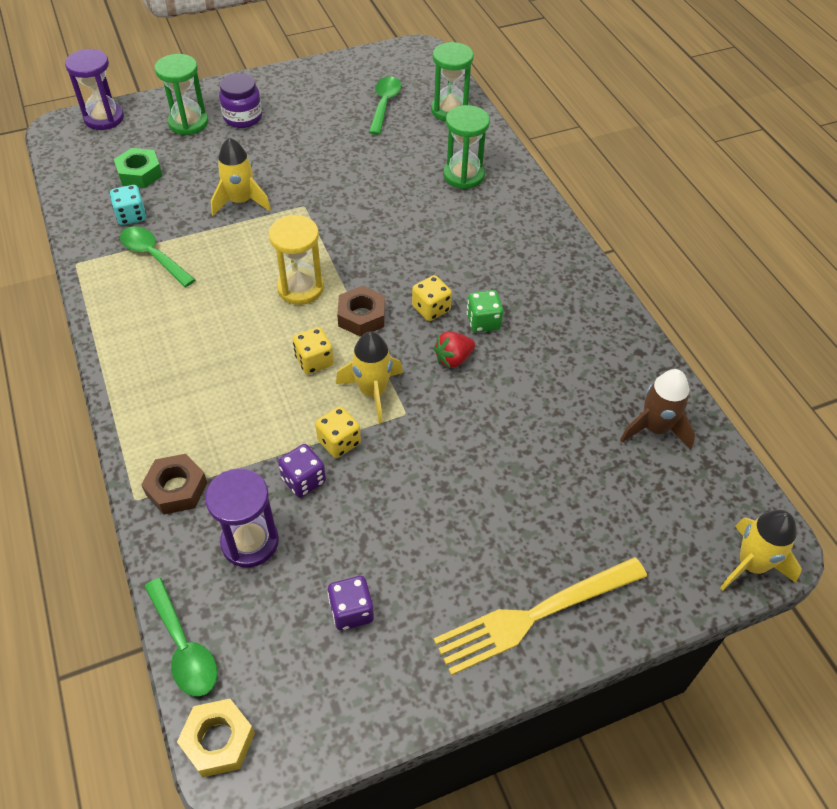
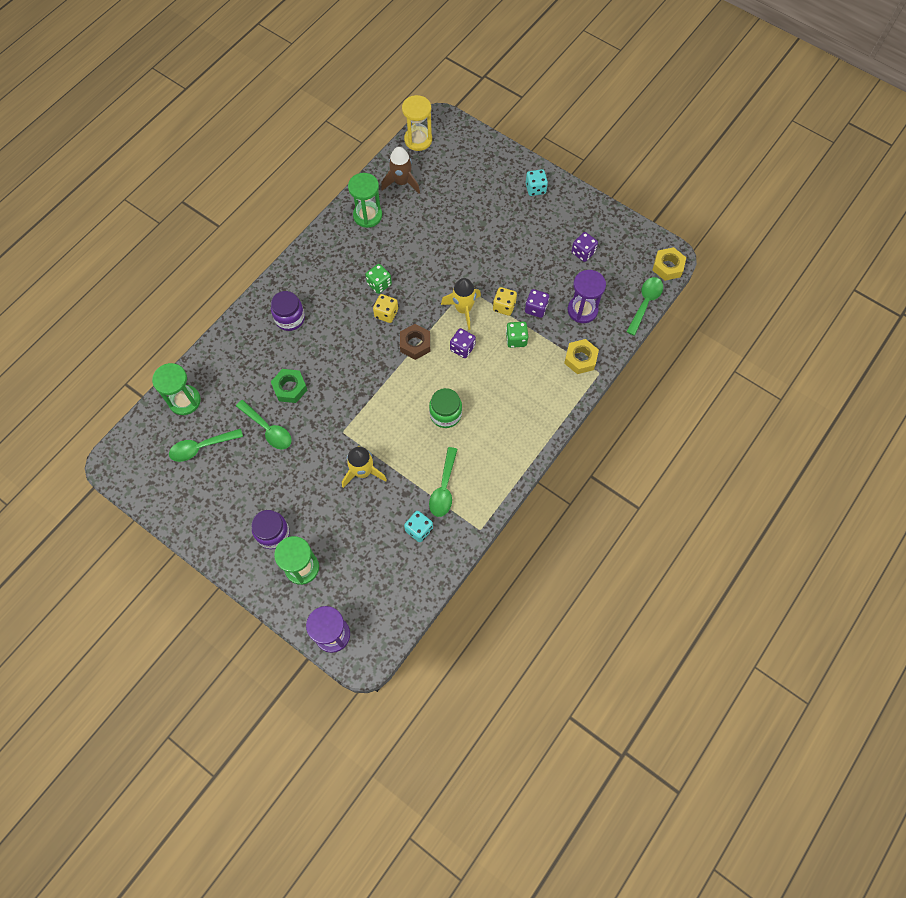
camera: 120 degrees left, 15 degrees up
(139, 174) = (376, 557): green nut -> green nut (290, 388)
(176, 488) = (580, 359): brown nut -> yellow nut
(239, 300) = (445, 414): none -> green jar
(275, 427) = (516, 339): none -> green dice
(300, 288) = (414, 388): yellow hourglass -> yellow hourglass (418, 140)
(314, 361) = (462, 348): yellow dice -> purple dice
(361, 154) = (268, 429): none -> green spoon
(453, 359) = (415, 285): red strawberry -> none
(463, 175) = (254, 356): green hourglass -> green hourglass (367, 215)
(493, 221) = (290, 318): none -> purple jar
(533, 616) = (535, 189): yellow fork -> turquoise dice
(751, 565) = (454, 125): yellow rocket -> none

